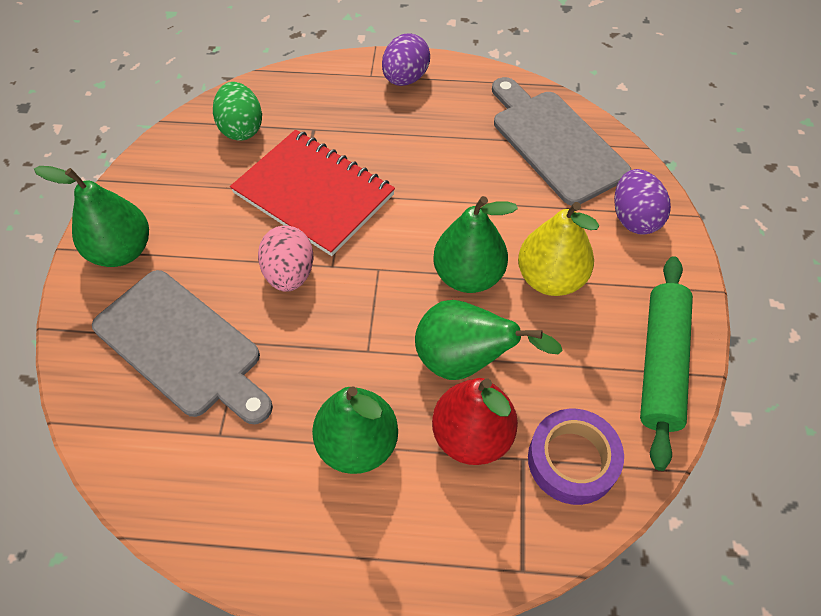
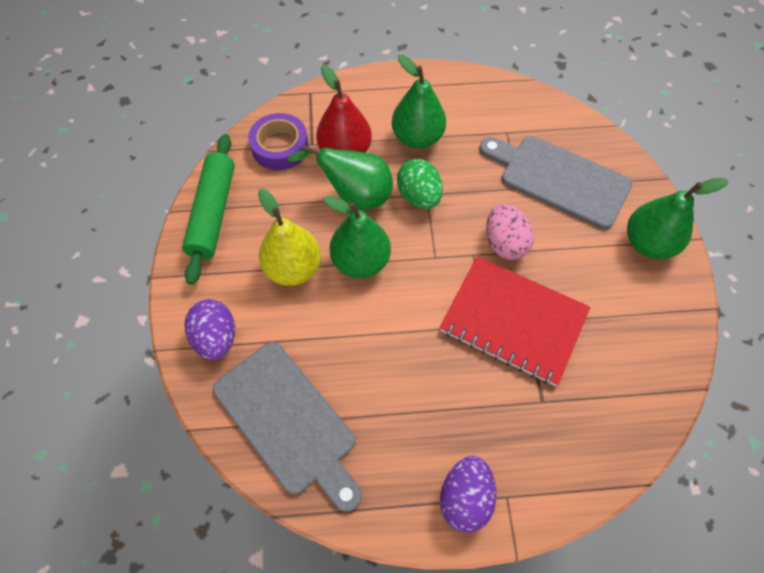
camera: 170 degrees right, 5 degrees up
(242, 128) = (615, 390): green egg -> green egg (419, 196)

